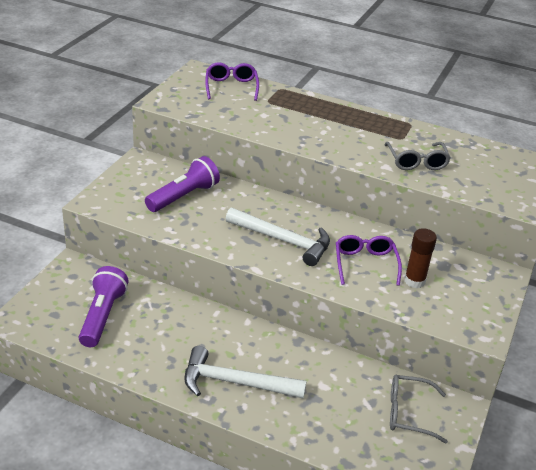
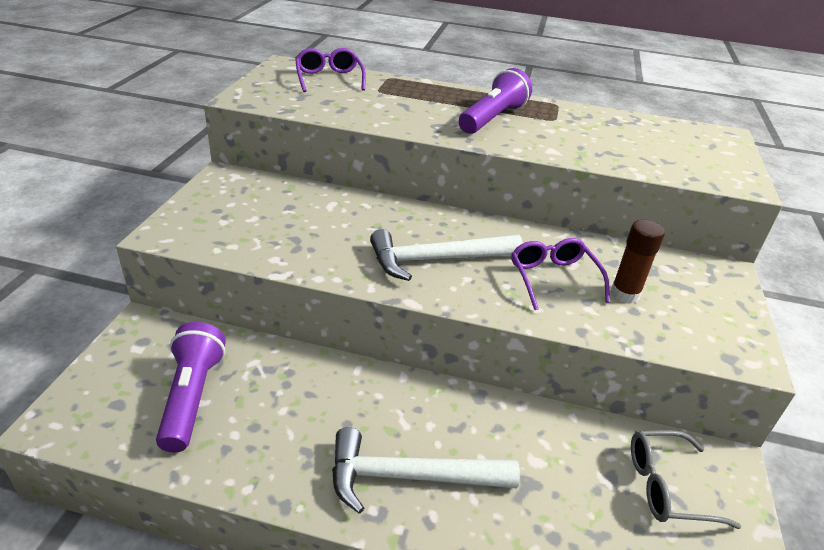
camera: 10 degrees left, 0 degrees up
(184, 196) = (289, 215): purple flashlight -> purple flashlight (492, 118)
(283, 241) = (436, 259): white hammer -> white hammer turned 150 degrees clockwise
(416, 162) = (585, 143): grey glasses -> none

